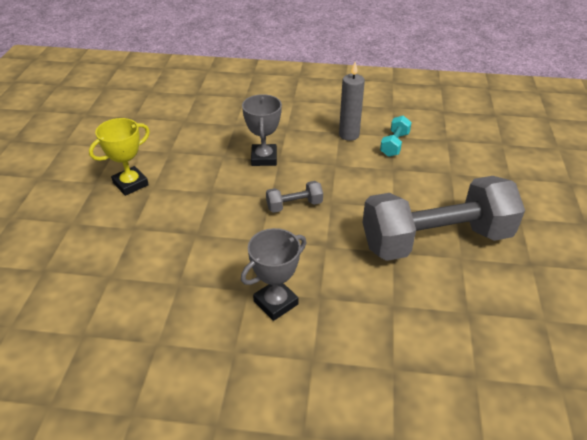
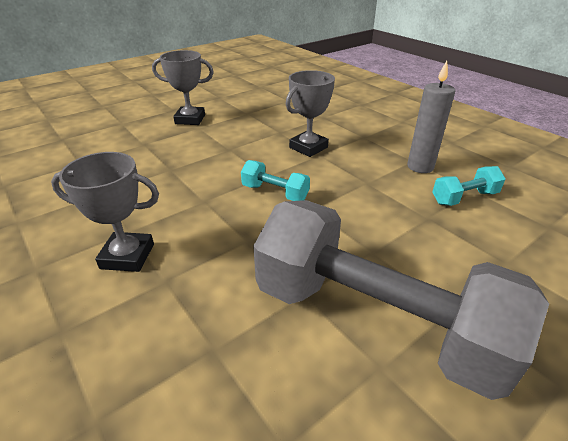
camera: 45 degrees right, 5 degrees down
(130, 184) = (190, 119): yellow trophy -> grey trophy
(294, 205) = (275, 193): grey dumbbell -> turquoise dumbbell

